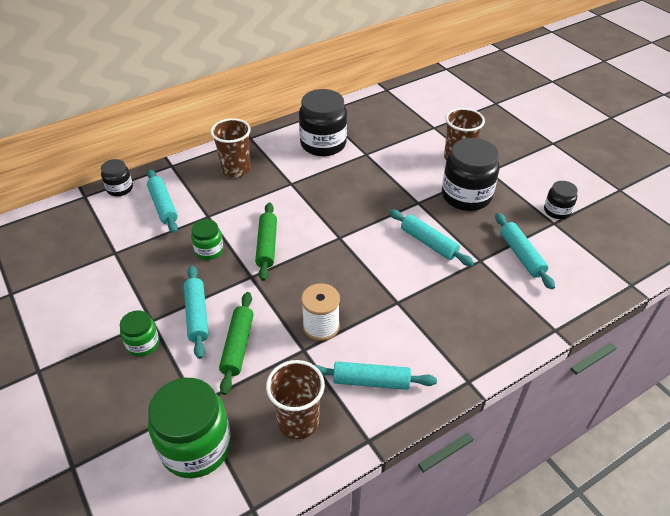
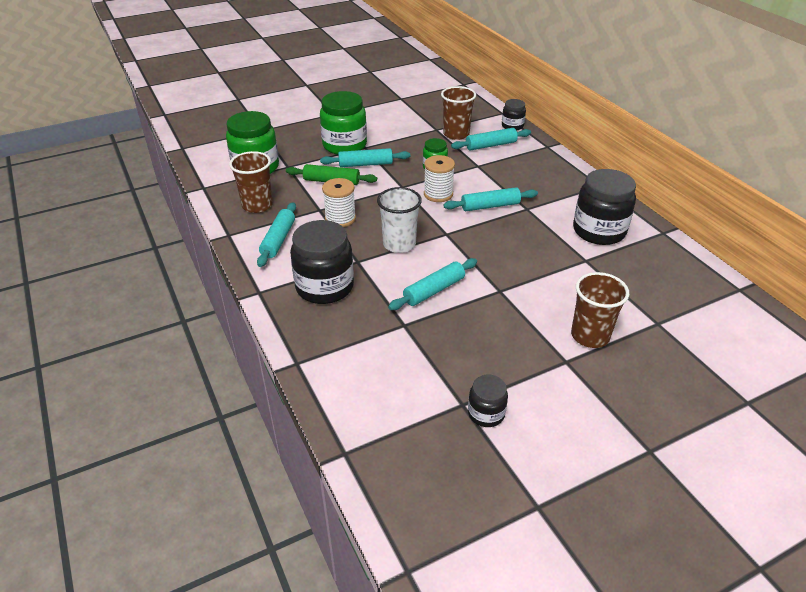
camera: 95 degrees right, 5 degrees down
(143, 344) = (344, 145): green jar -> green jar, size x1.90
(236, 169) = (545, 178): brown cup -> brown cup (456, 134)
(267, 245) = (438, 194): green rolling pin -> white spool
(362, 271) = (399, 244): none -> white cup
(466, 196) = (513, 331): black jar -> black jar (324, 287)
(521, 255) = (407, 360): turquoise rolling pin -> turquoise rolling pin (490, 206)

